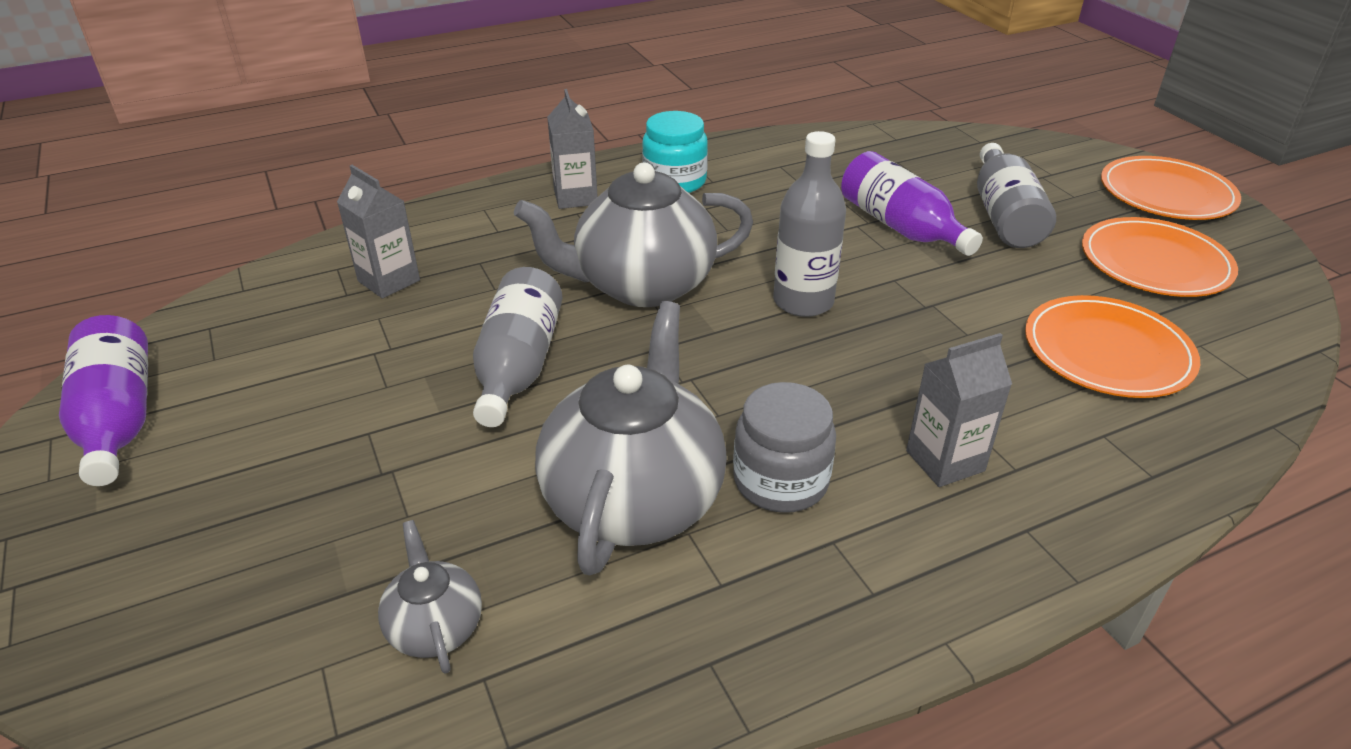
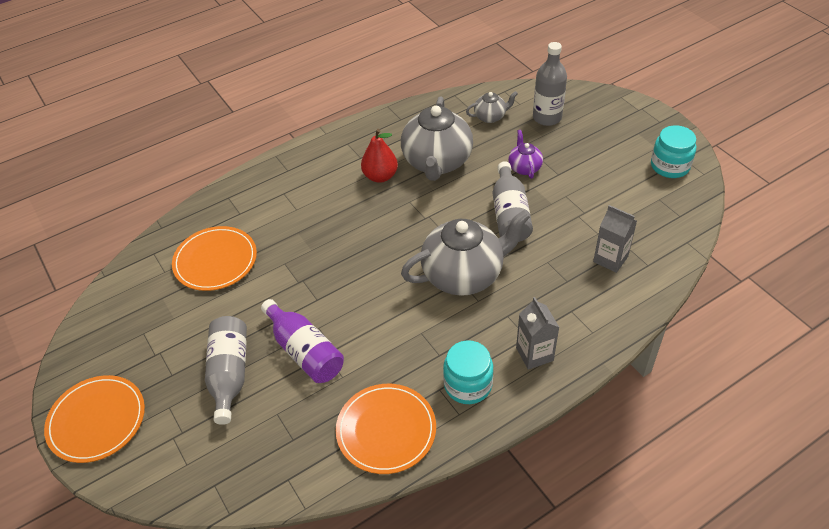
camera: 175 degrees right, 10 degrees up
(119, 419) = (670, 166): purple bottle -> turquoise jar
(432, 457) = (524, 167): none -> purple teapot
(435, 627) = (490, 117): grey teapot -> grey teapot turned 75 degrees counterclockwise
(780, 481) = (380, 176): grey jar -> red pear
(803, 301) = (371, 274): grey bottle -> grey bottle (547, 117)
(945, 461) = (312, 193): grey carton -> none
(1155, 262) = (151, 336): orange plate -> orange plate (386, 430)

